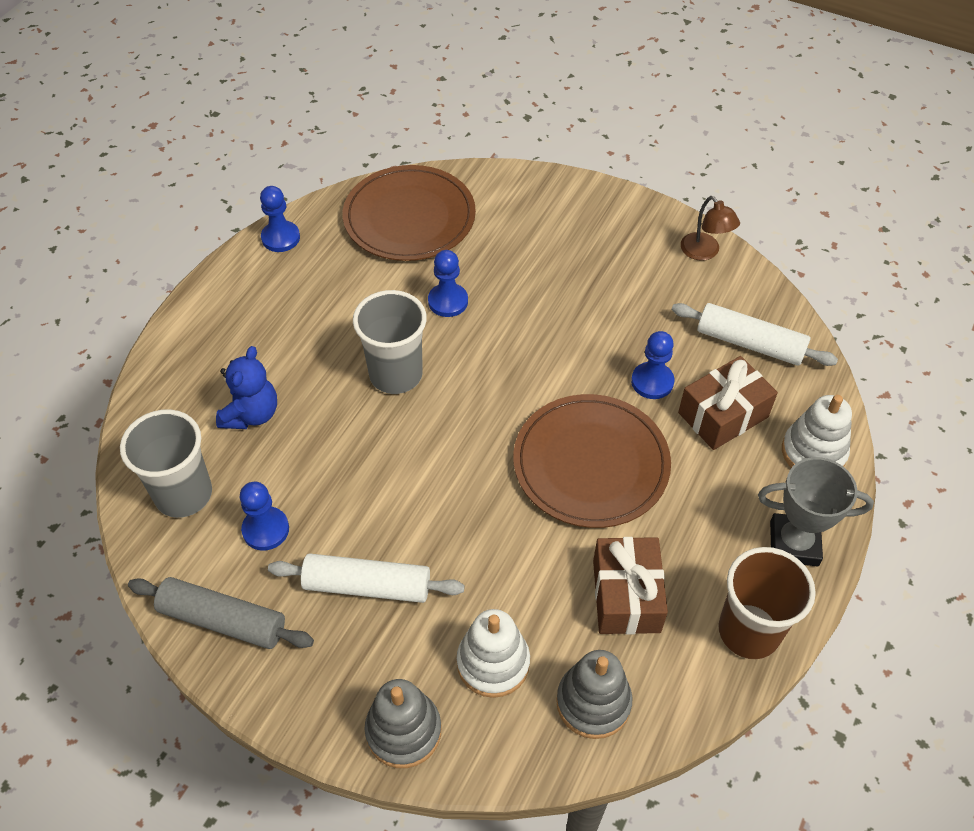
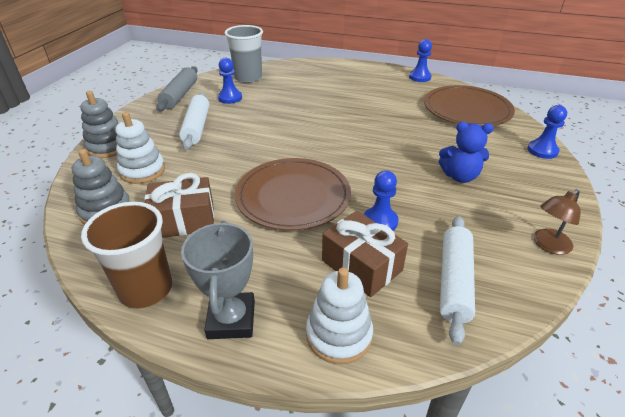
camera: 80 degrees right, 15 degrees down
(251, 414) = (298, 86): blue teddy bear -> blue teddy bear (460, 176)
(396, 374) = (340, 119): grey cup -> none
(448, 301) = (406, 129): blue pawn -> blue pawn (542, 150)

